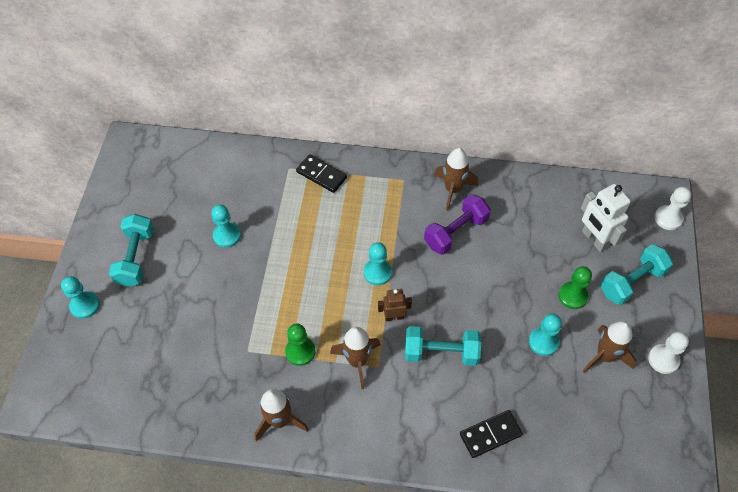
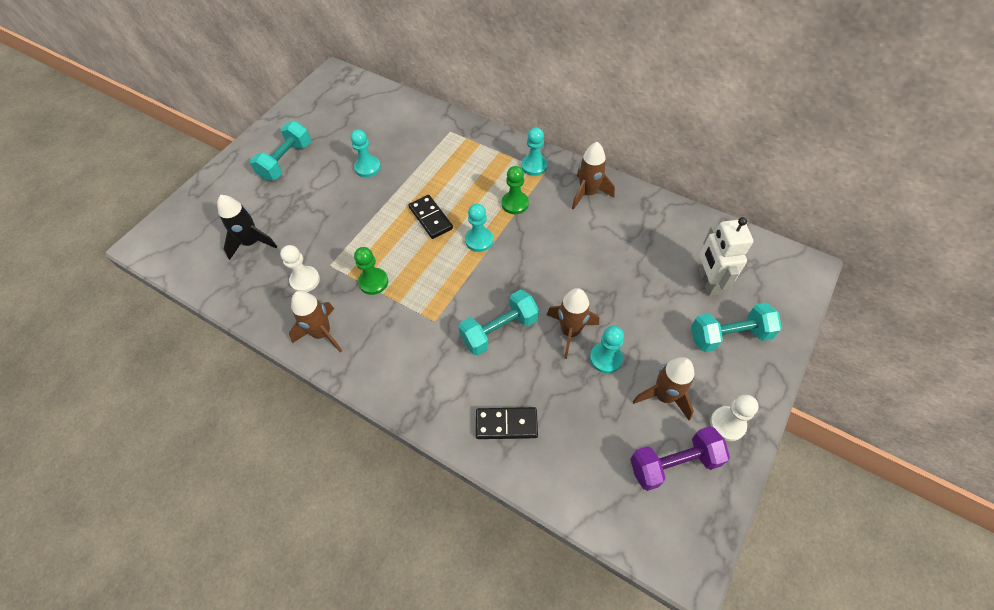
camera: 25 degrees right, 0 degrees up
(85, 305) = (226, 184): turquoise pawn -> turquoise pawn (534, 166)
(153, 358) = (252, 243): none -> black rocket
(321, 175) = (475, 145): black domino -> black domino (431, 218)
(357, 361) = (418, 309): brown rocket -> brown rocket (570, 331)
(394, 317) = (473, 283): brown robot -> none
(441, 353) = (499, 330): turquoise dumbbell -> turquoise dumbbell turned 60 degrees counterclockwise
(455, 232) = (571, 230): purple dumbbell -> purple dumbbell (673, 463)
(572, 296) = (658, 326): green pawn -> green pawn (515, 203)
(668, 218) = (799, 289): white pawn -> white pawn (305, 280)

